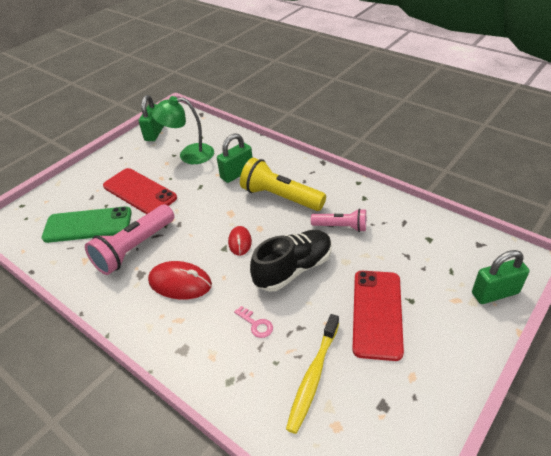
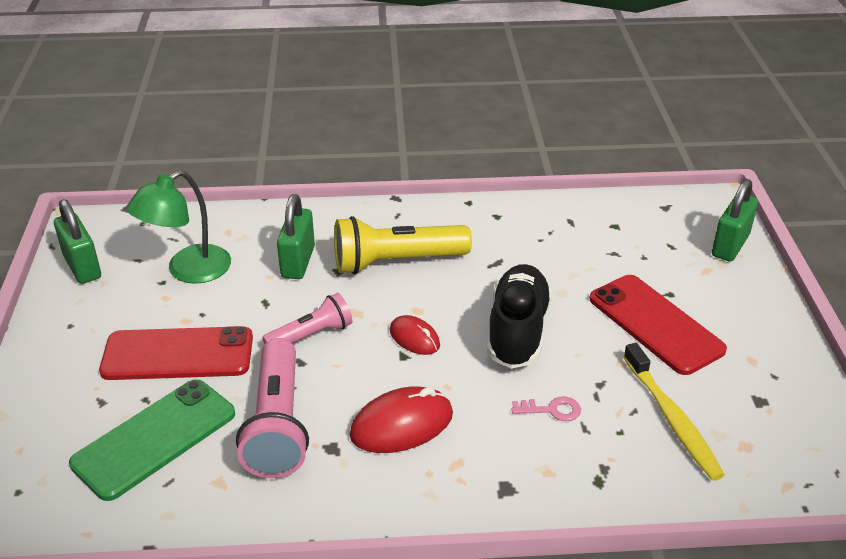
camera: 45 degrees left, 5 degrees down
(341, 227) = (511, 259): pink flashlight -> pink flashlight (311, 335)

